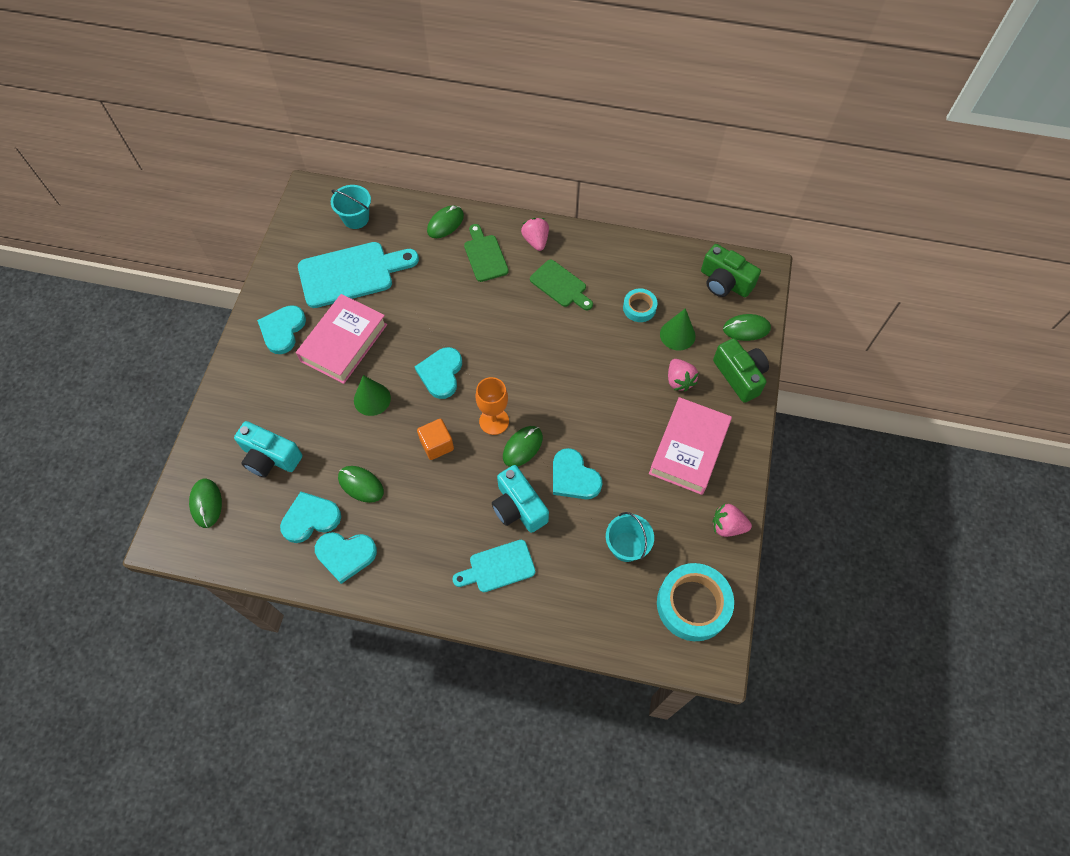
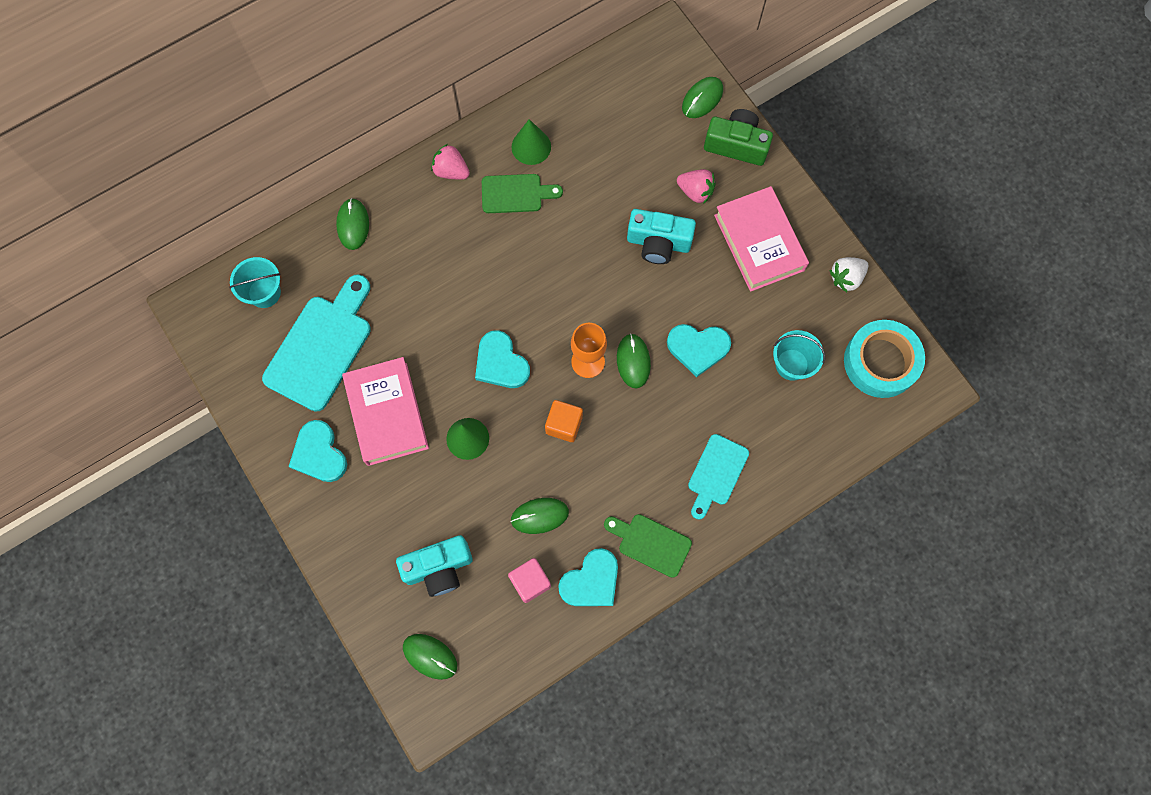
camera: 45 degrees left, 10 degrees up
(310, 518) = (530, 582): turquoise heart -> pink cube
(485, 255) = (422, 224): green cutting board -> green cutting board (651, 543)
(518, 507) = (681, 412): turquoise camera -> turquoise camera (658, 243)
(639, 308) = (601, 156): turquoise tape -> none
(677, 335) = (655, 152): green cone -> green cone (531, 146)
(724, 282) = (645, 71): green camera -> none
(727, 526) = (846, 278): pink strawberry -> white strawberry

